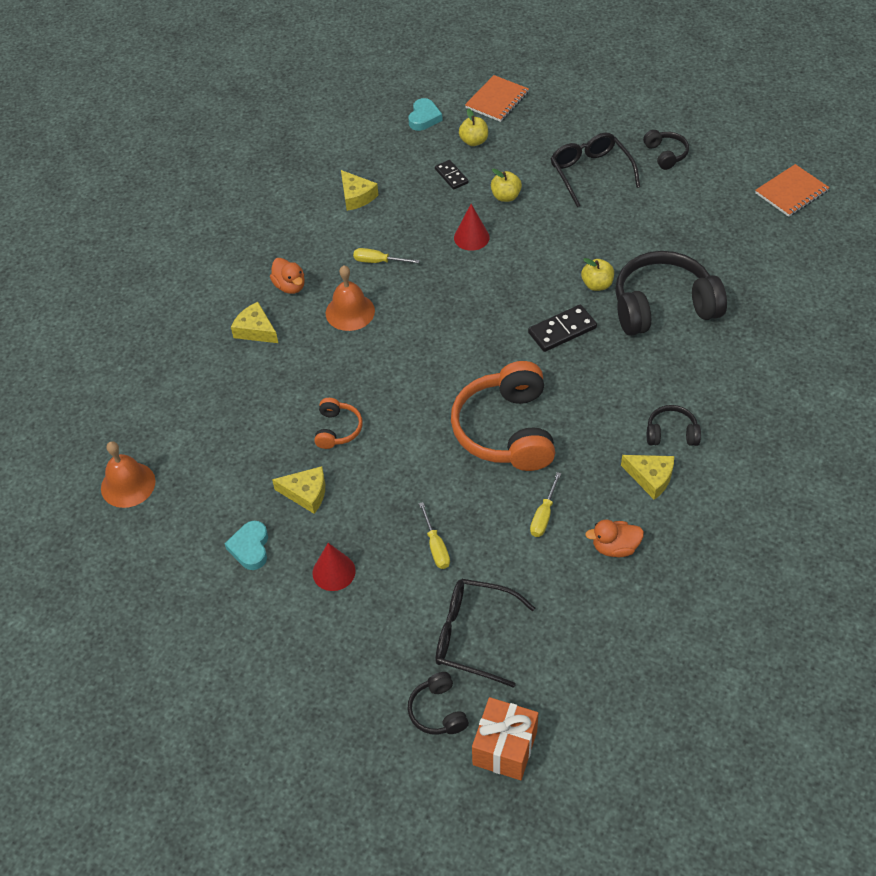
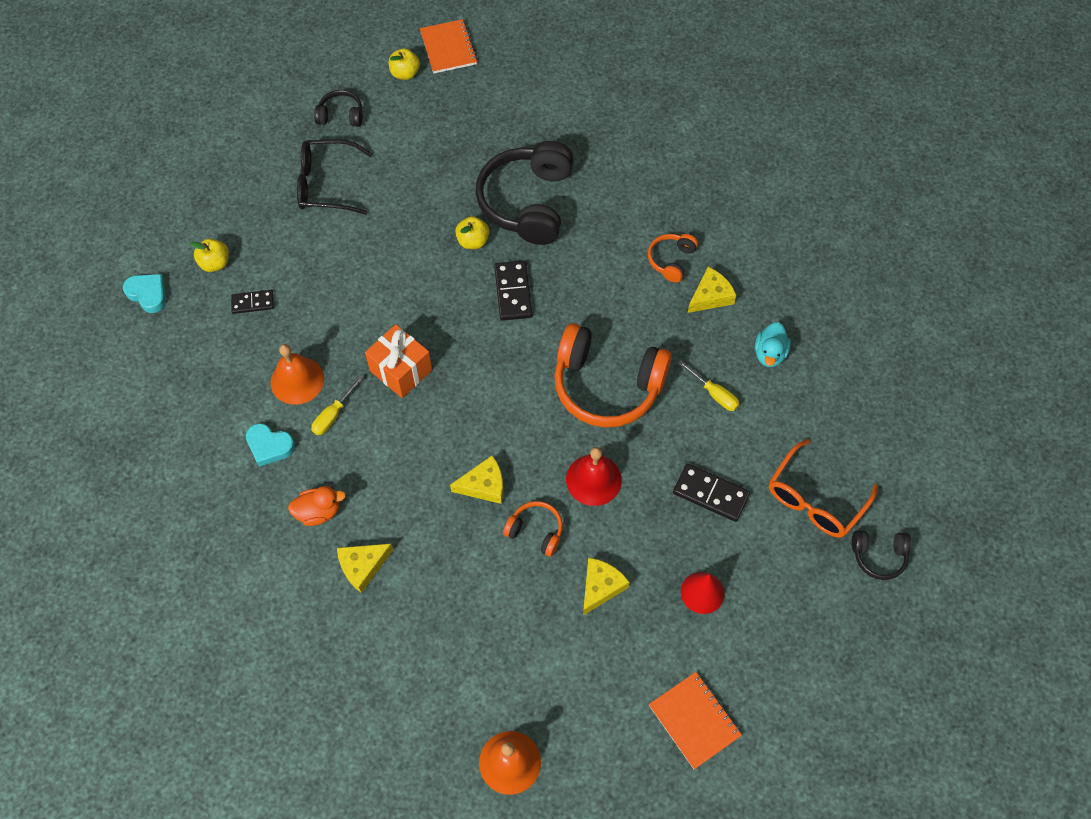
camera: 70 degrees left, 10 degrees up
(250, 548) = (643, 661): turquoise heart -> turquoise heart (269, 446)
(350, 312) = (388, 466): orange bell -> orange bell (297, 380)
(356, 196) = (225, 401): yellow cheese -> yellow cheese (484, 485)
(406, 453) = (593, 479): none -> red bell
(436, 546) = (710, 494): yellow screwdriver -> black domino
(471, 237) = (350, 319): red cone -> none
(473, 635) = (815, 499): black glasses -> orange glasses
(497, 100) = (168, 219): orange notebook -> orange notebook (694, 720)
(504, 748) = (930, 517): orange gift -> orange gift (401, 370)
(506, 196) = (313, 267): yellow apple -> yellow apple (405, 73)
(615, 547) = (769, 354): orange duck -> turquoise duck
(671, 433) = (671, 260): black headphones -> orange headphones

